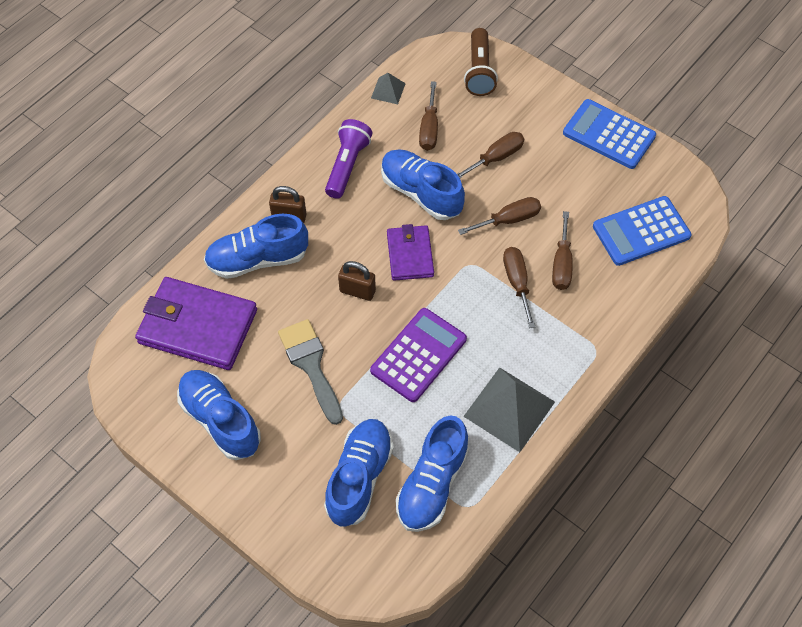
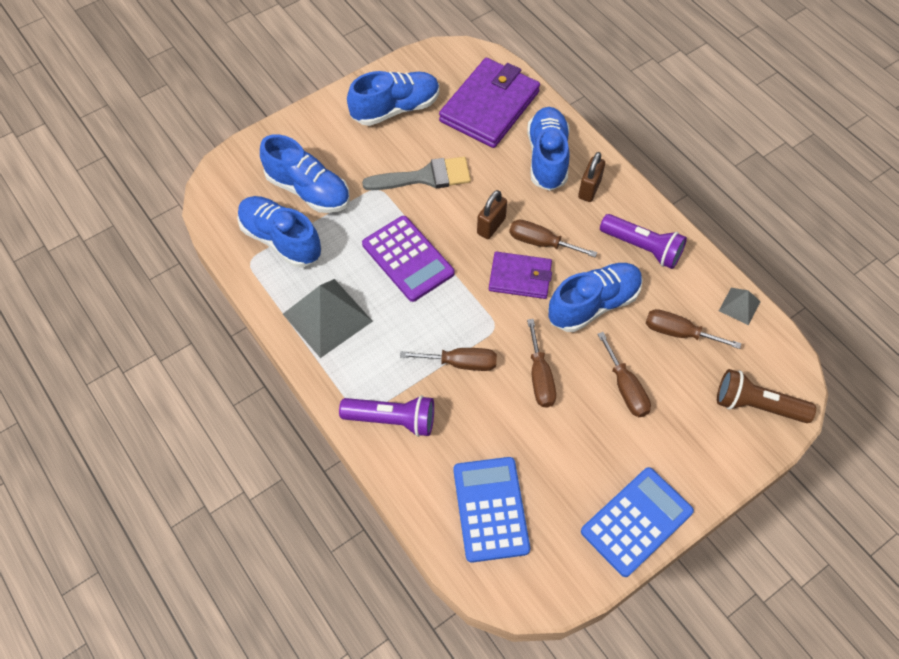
camera: 105 degrees right, 0 degrees up
(561, 264) = (471, 412): brown screwdriver -> brown screwdriver (541, 243)
(593, 323) = (392, 420): none -> purple flashlight

